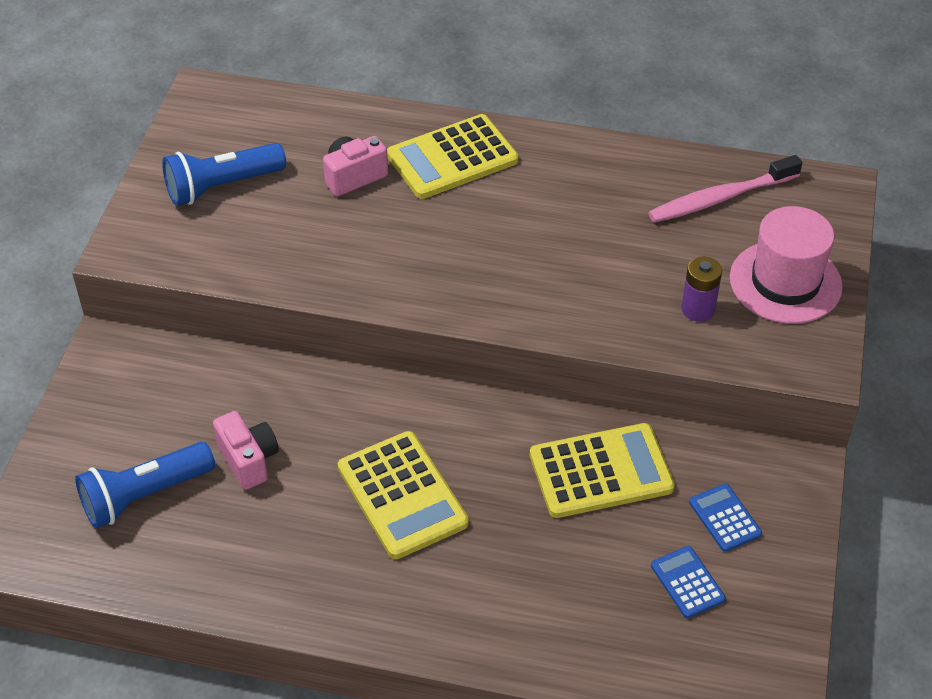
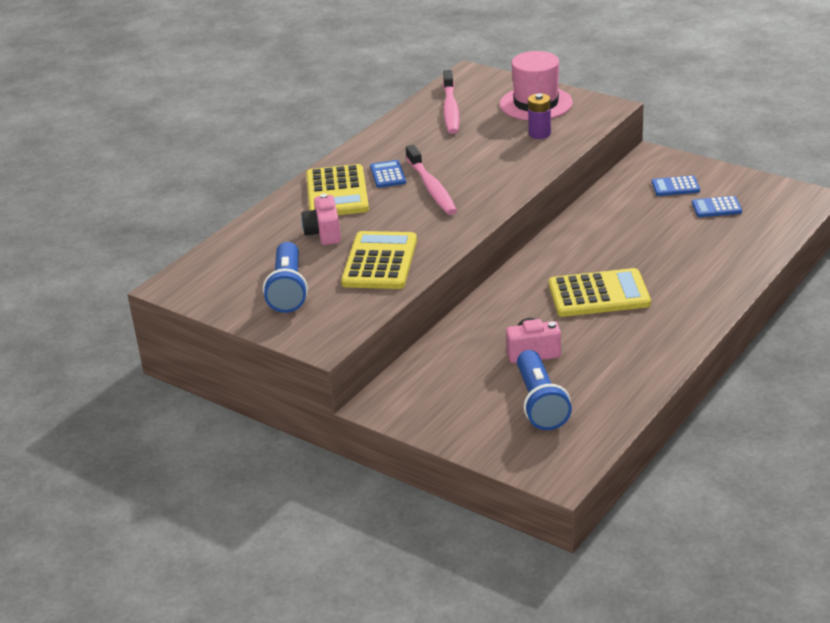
camera: 65 degrees left, 15 degrees down
(501, 240) = (431, 188): none -> pink toothbrush
(515, 190) = (388, 175): none -> blue calculator
(601, 471) = (618, 220): yellow calculator -> yellow calculator (379, 262)

